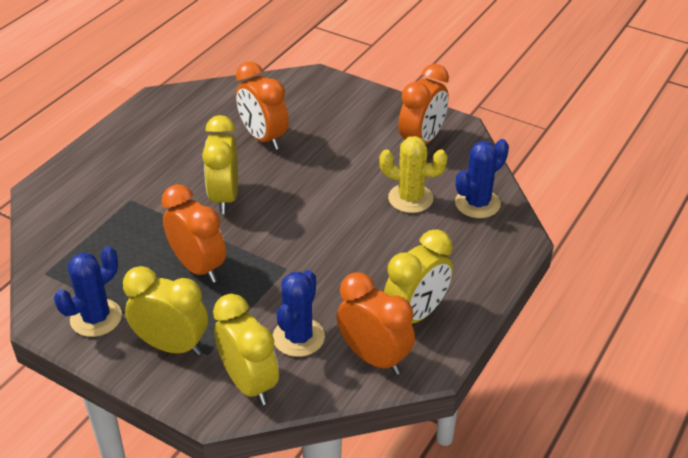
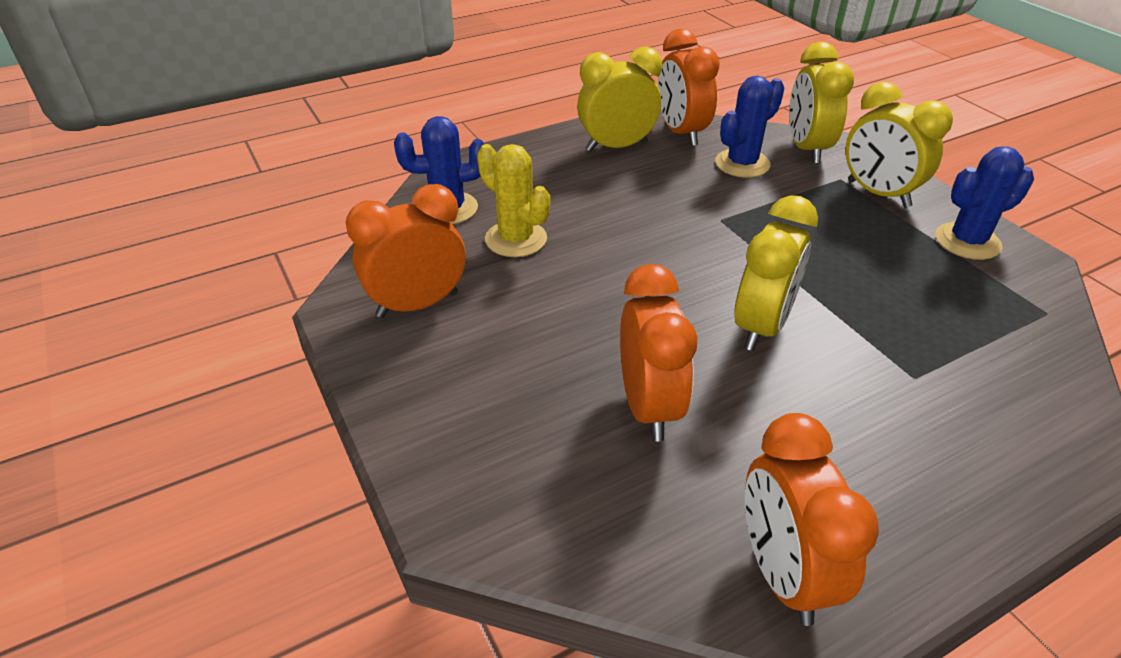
camera: 150 degrees left, 0 degrees up
(198, 267) = (828, 252): orange clock -> orange clock (782, 572)

